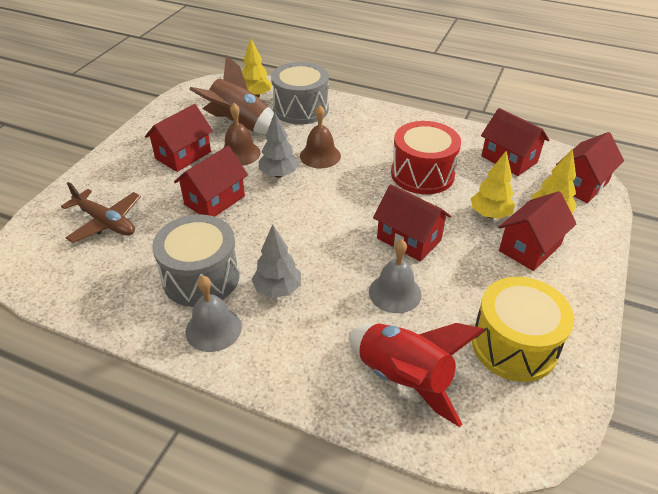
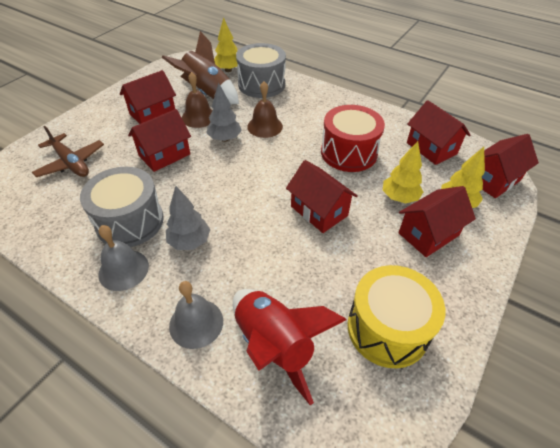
camera: 10 degrees right, 5 degrees up
(395, 293) = (291, 260): grey bell -> grey bell (196, 323)

